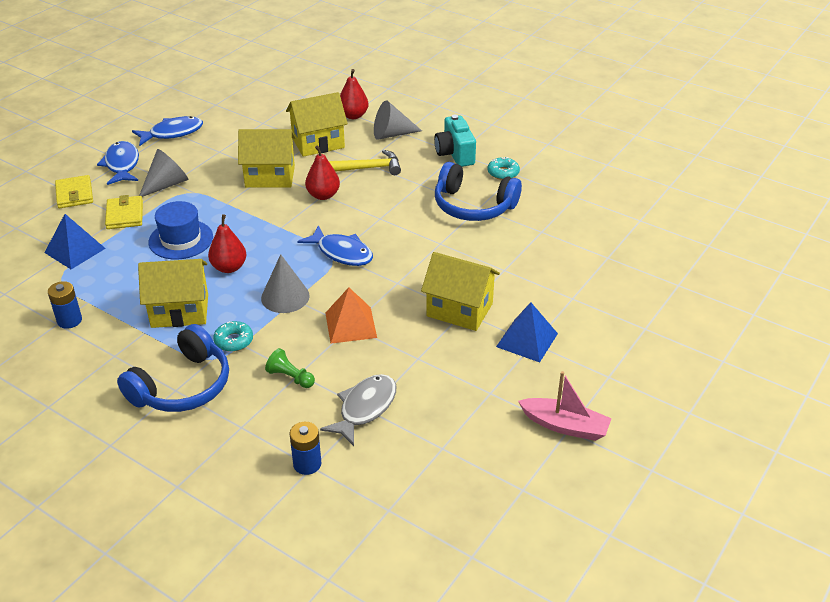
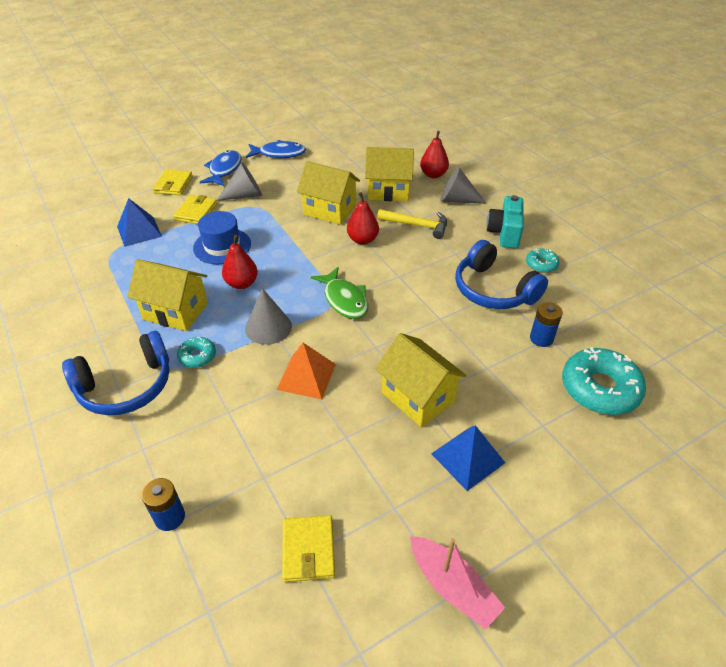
camera: 25 degrees right, 5 degrees up
(69, 320) = (90, 291): blue battery -> blue battery (541, 338)
(290, 377) = (218, 412): green pawn -> none
(342, 253) = (344, 300): blue fish -> green fish
(365, 408) = (262, 475): grey fish -> none
(440, 443) = (308, 550): none -> yellow wallet
(602, 258) = (599, 388): none -> turquoise donut

